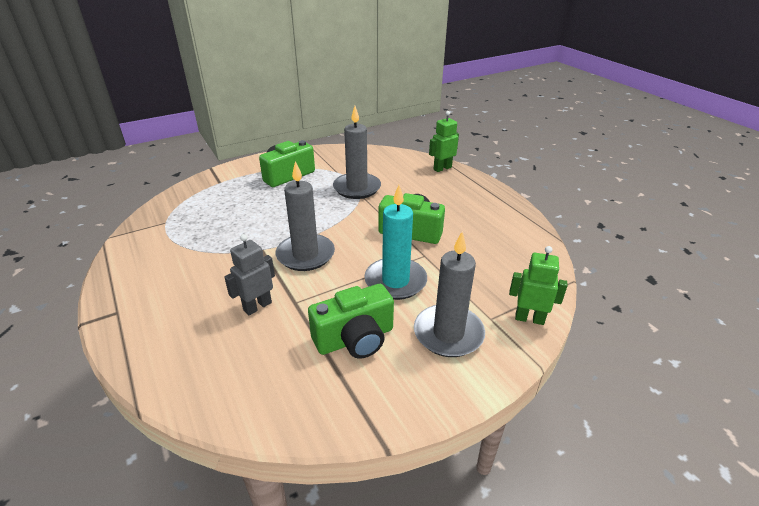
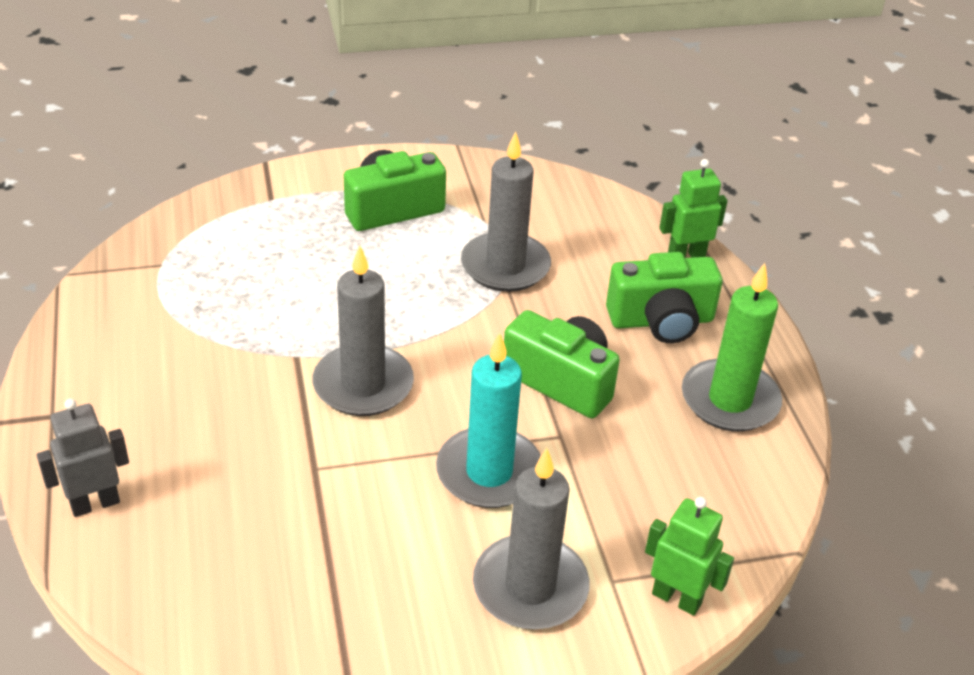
camera: 15 degrees right, 5 degrees up
(257, 306) = (256, 460): grey robot -> grey robot (95, 503)
(355, 339) = (382, 555): green camera -> green camera (661, 321)
(498, 221) = (730, 400): none -> green candle

